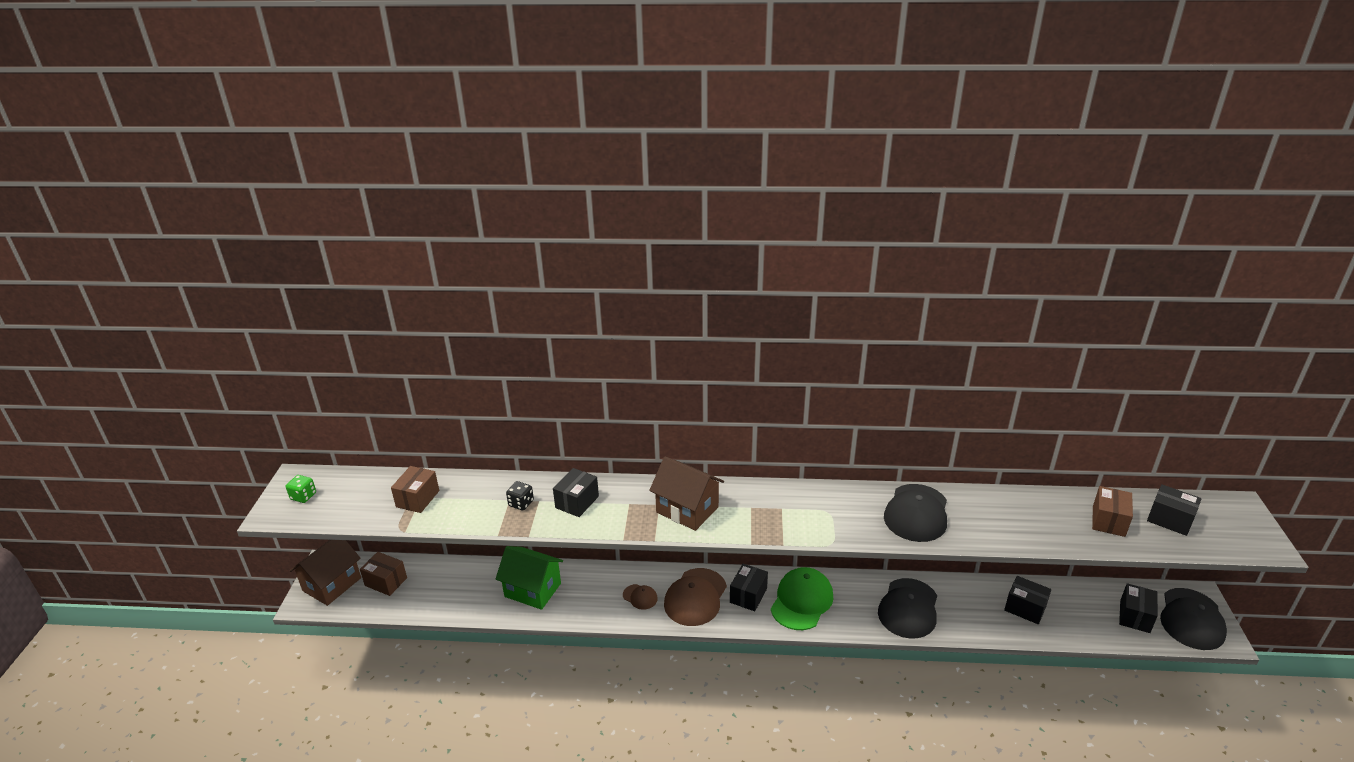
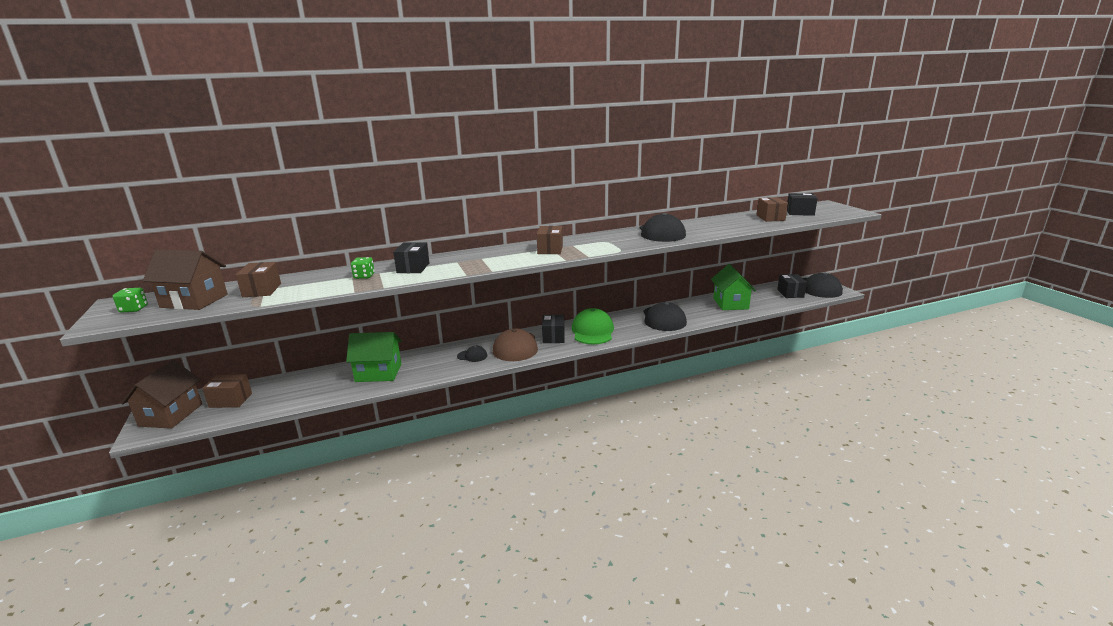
camera: 25 degrees left, 10 degrees down
(521, 503) = (364, 276): black dice -> green dice
(640, 597) = (472, 356): brown cap -> black cap
(687, 509) = (505, 256): brown house -> brown house (194, 301)
(748, 510) = (550, 249): none -> brown box
(1025, 608) = (730, 303): black box -> green house

